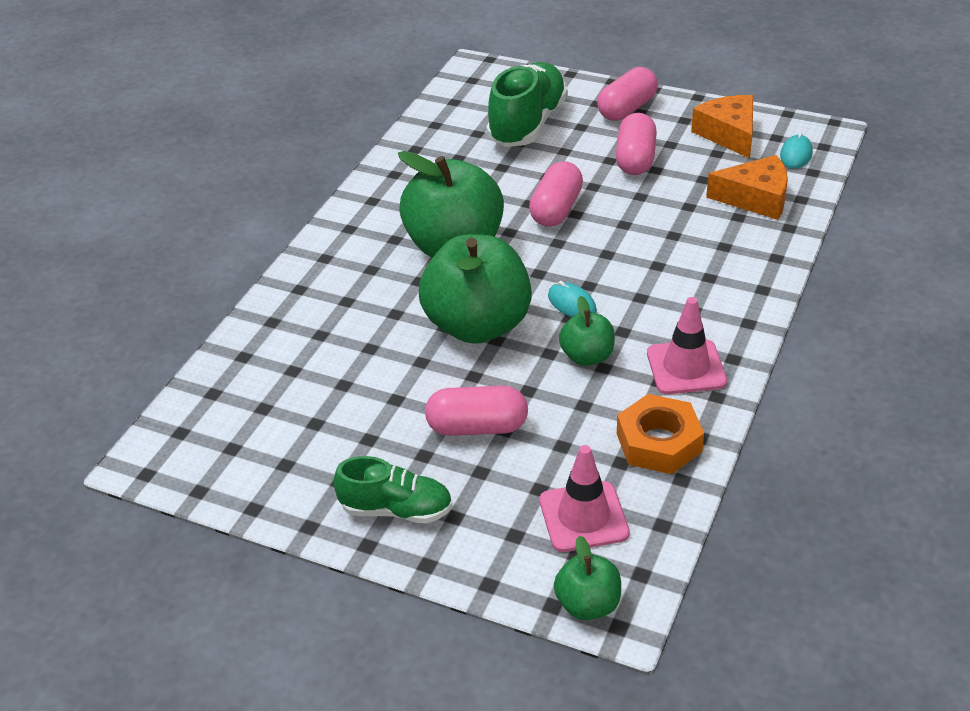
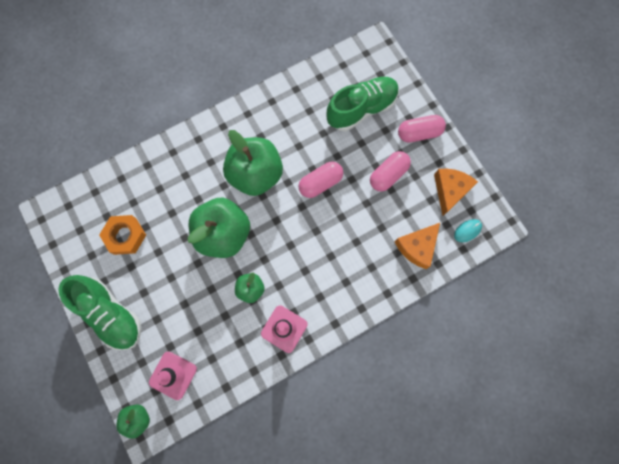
camera: 35 degrees right, 35 degrees up
(396, 510) = (111, 314): green shoe -> green shoe, size x1.61
(477, 427) = (175, 294): pink capsule -> none
(572, 304) = (273, 251): turquoise mouse -> none
(658, 442) = (235, 361): orange nut -> orange nut (125, 236)
(756, 198) = (417, 247): orange cheese -> orange cheese turned 90 degrees clockwise

